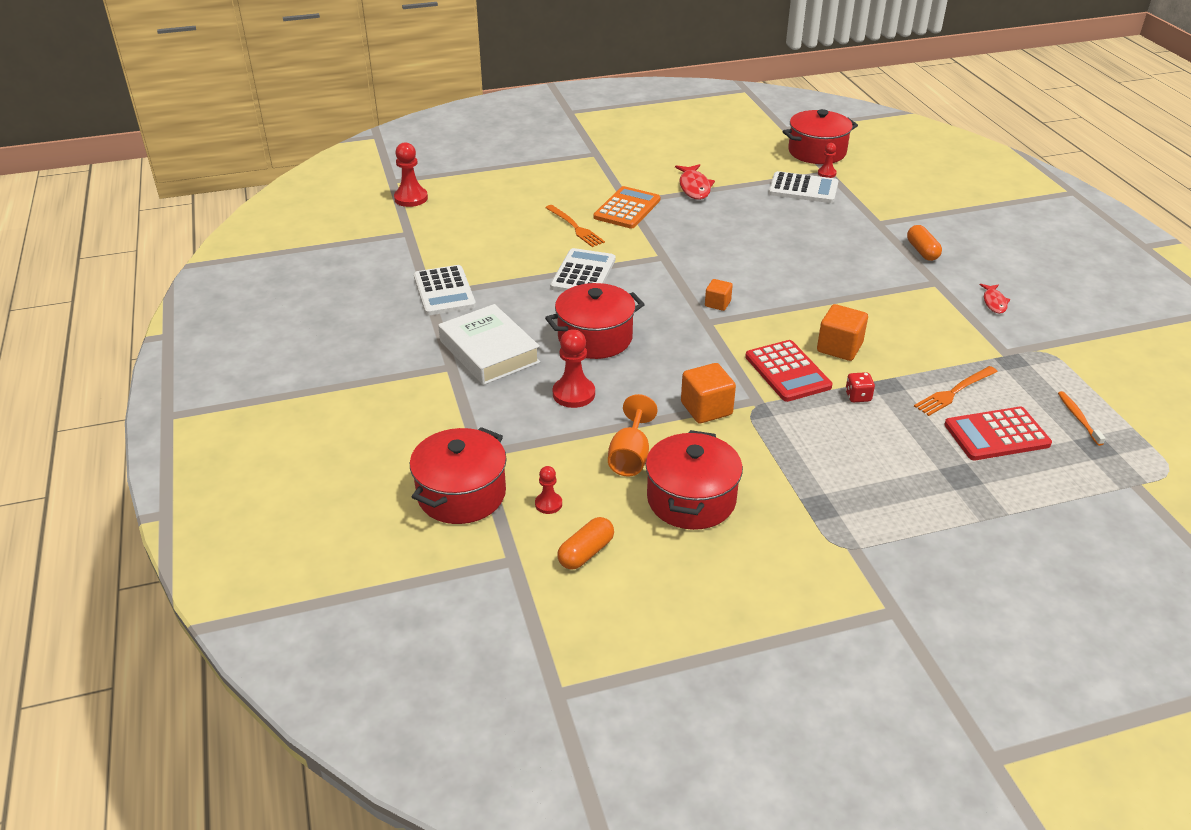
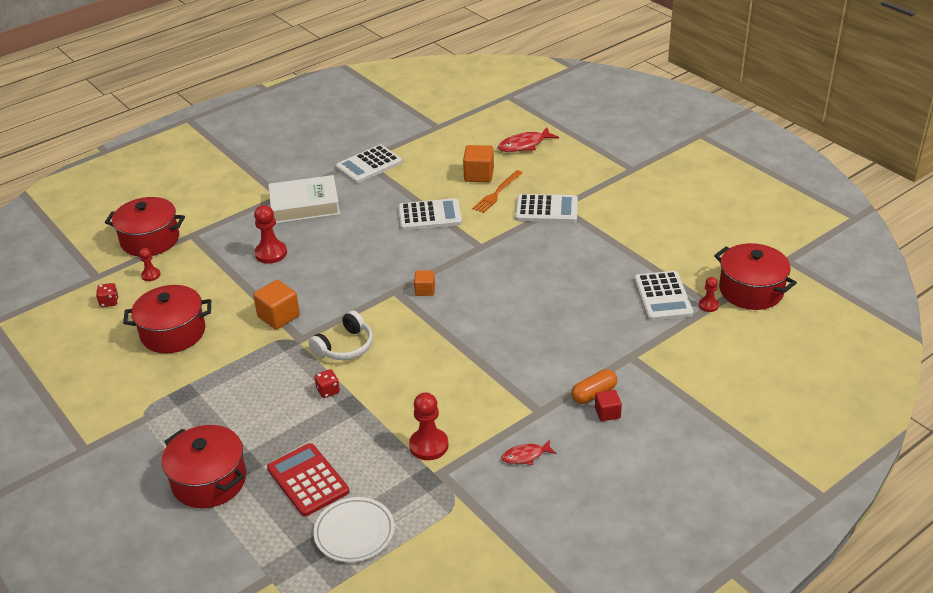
camera: 70 degrees right, 0 degrees up
(411, 198) = (487, 111): red pawn -> red pawn (429, 445)
(489, 351) = (304, 205): white book -> white book turned 45 degrees clockwise
(586, 552) = (109, 302): orange capsule -> red dice
(595, 338) = (344, 244): red pot -> red pot (209, 481)
(627, 209) = (546, 209): orange calculator -> white calculator
(630, 456) = (210, 295): orange goblet -> none
(694, 187) = (613, 234): red fish -> red fish (524, 145)
(787, 372) = (345, 347): red calculator -> white headphones
(839, 348) = (394, 368): orange cube -> orange cube (479, 175)
(950, 251) = (607, 413): none -> red cube
(954, 392) = (360, 446): orange fork -> none
(1078, 418) = (354, 532): orange toothbrush -> white plate

